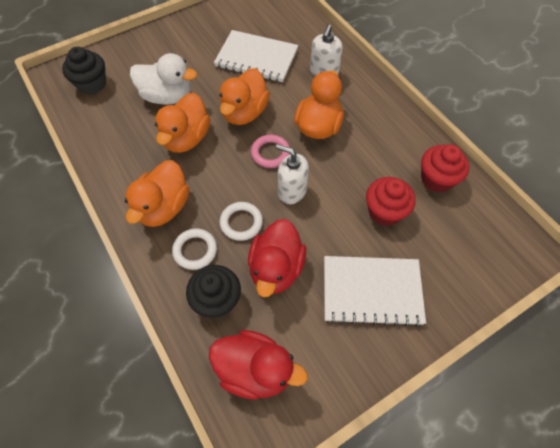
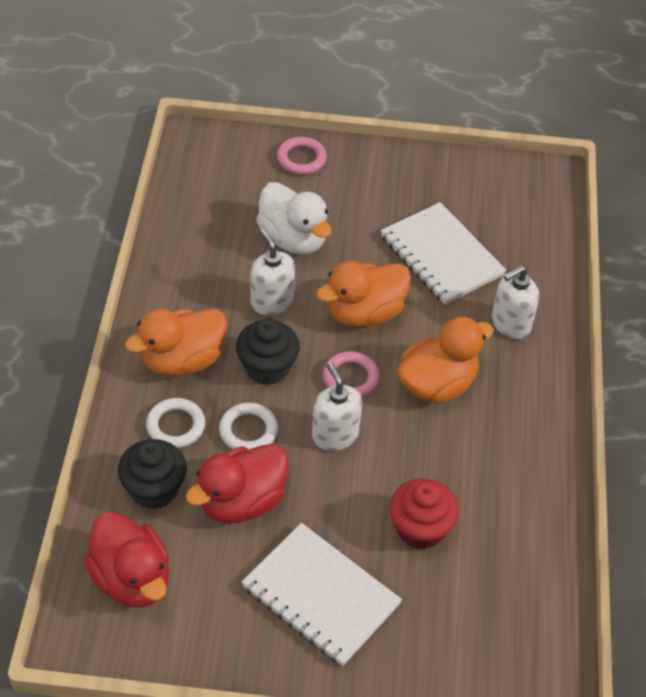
camera: 35 degrees right, 10 degrees down
(92, 84) = (223, 174): black cupcake -> black cupcake (267, 367)
(132, 50) = (301, 159): none -> pink ring
(186, 138) = (271, 301): orange duck -> white soap dispenser
(437, 179) = (522, 538): red cupcake -> none

